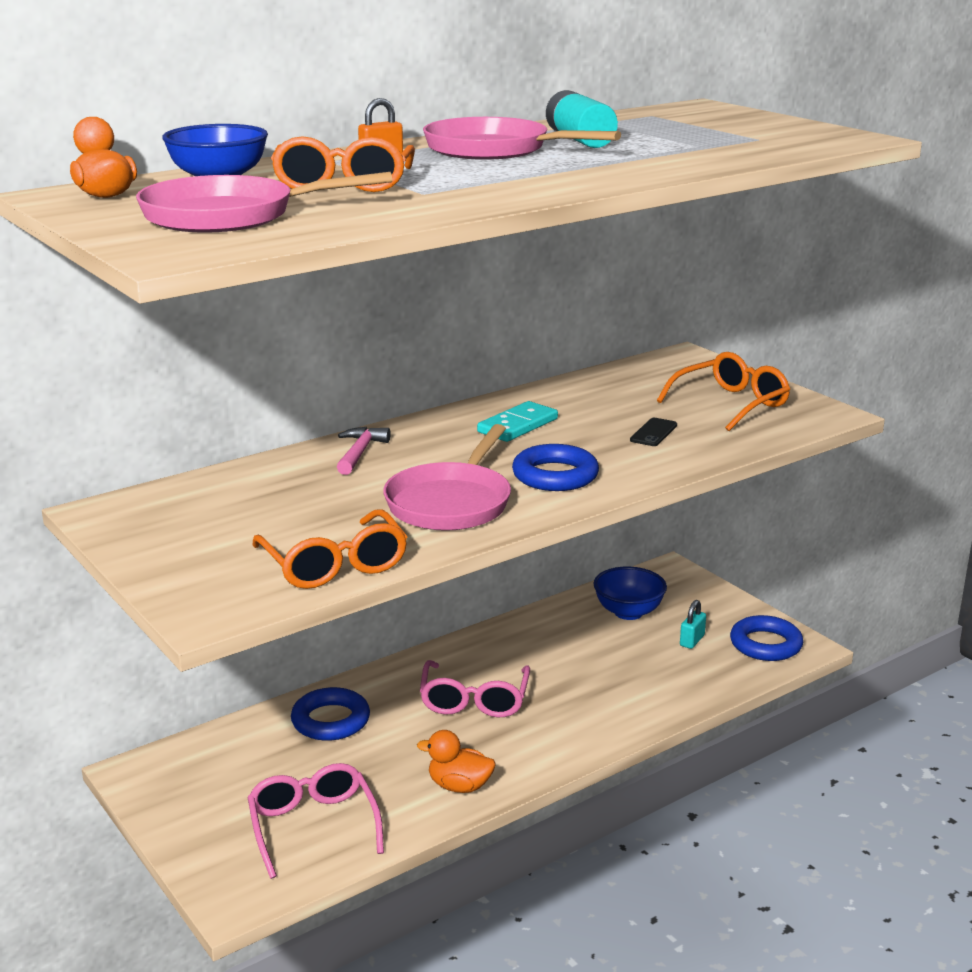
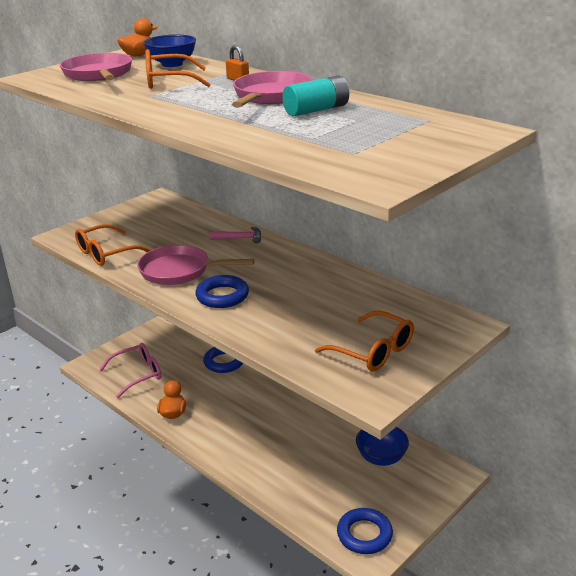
camera: 80 degrees right, 5 degrees up
(474, 700) = (255, 406): pink glasses -> none
(517, 425) = (296, 276): turquoise domino -> none
(653, 433) = (302, 323): black phone -> none
(692, 640) = (355, 493): turquoise padlock -> none

